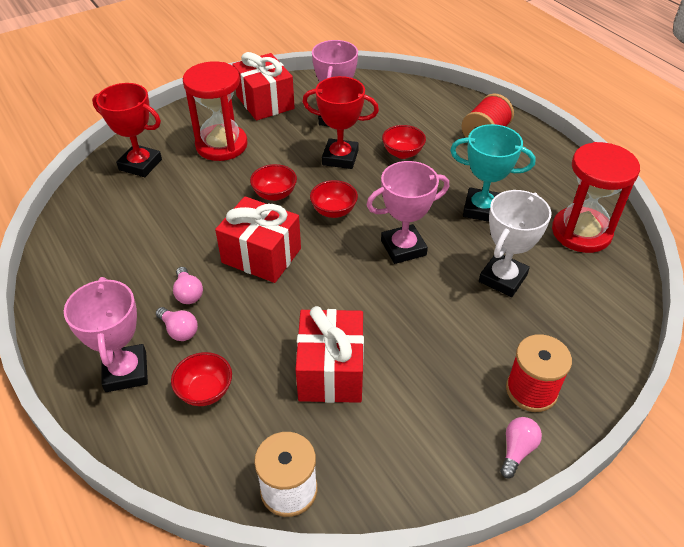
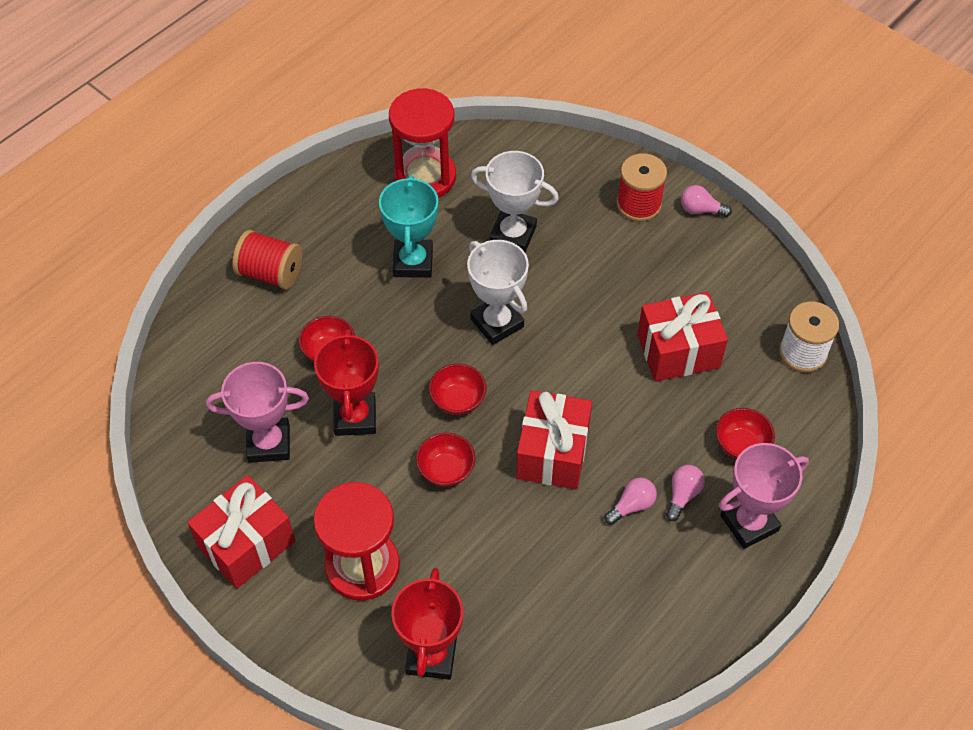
camera: 105 degrees left, 10 degrees up
(403, 248) = (497, 323): pink trophy -> white trophy

